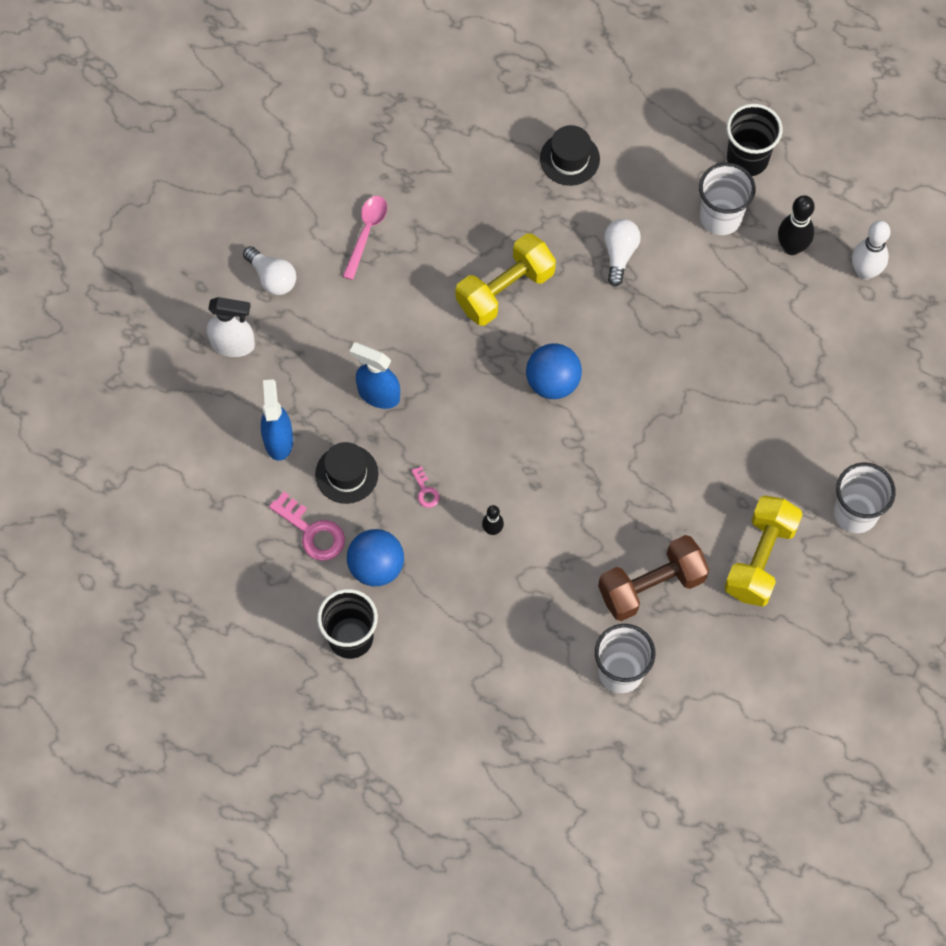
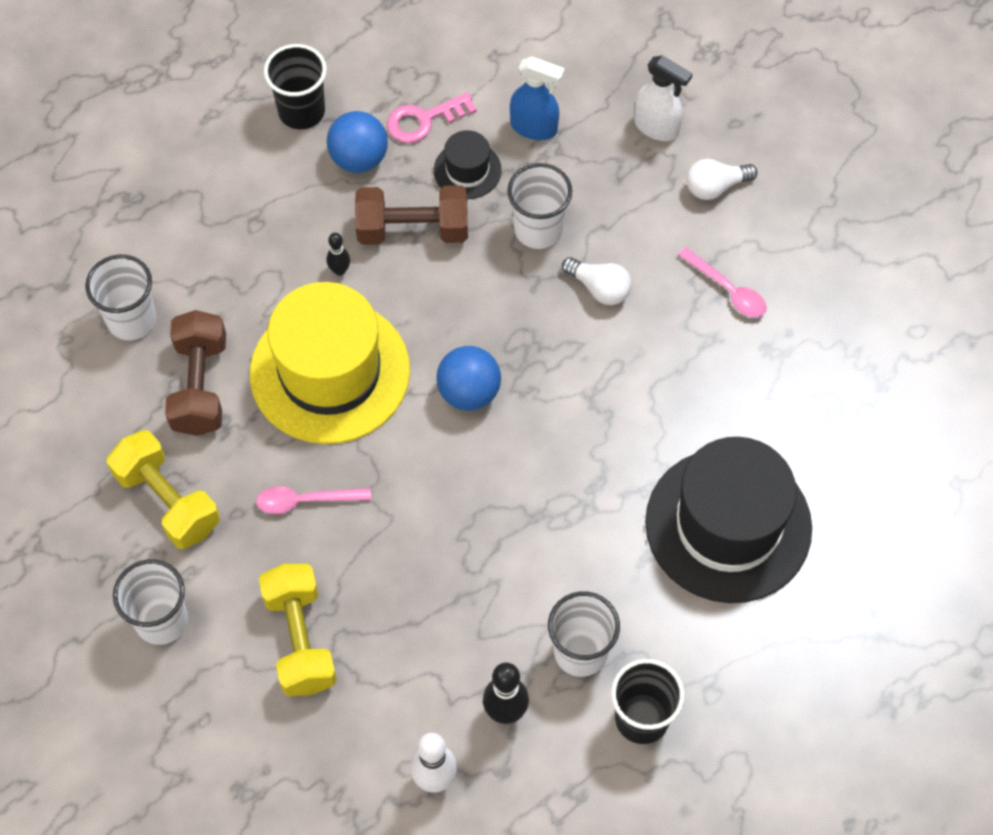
camera: 115 degrees right, 5 degrees down
(233, 344) = (657, 127): white spray bottle -> white spray bottle turned 90 degrees counterclockwise
(378, 394) = (538, 229): blue spray bottle -> white cup
(425, 491) = (413, 229): pink key -> brown dumbbell
(505, 290) = (597, 392): yellow dumbbell -> yellow dumbbell (300, 639)
(569, 159) = (728, 525): black hat -> black hat, size x2.24
(588, 493) = (330, 372): none -> yellow hat
(619, 254) = (585, 524): white light bulb -> white light bulb (599, 288)
(706, 457) = (305, 501): none -> pink spoon

